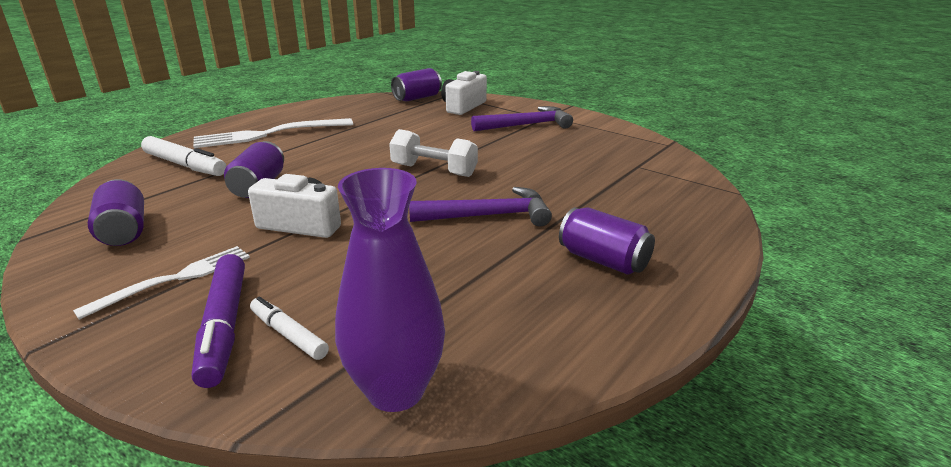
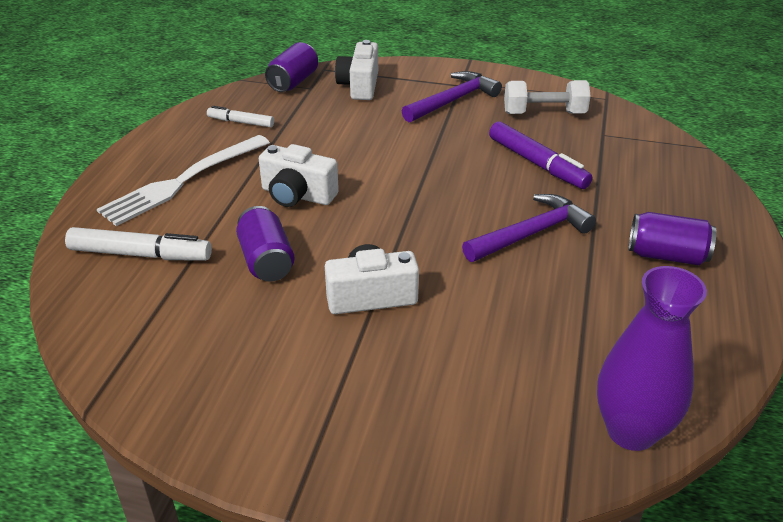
camera: 25 degrees left, 10 degrees up
(124, 231) = (193, 362): purple can -> none
(176, 279) = (326, 397): white fork -> none
(224, 326) = (433, 428): purple marker -> purple marker (537, 163)
(289, 334) = (497, 415): white marker -> white marker (241, 122)
(334, 155) = (297, 195): none -> white camera
(434, 170) = (424, 189): white dumbbell -> white dumbbell (544, 113)

